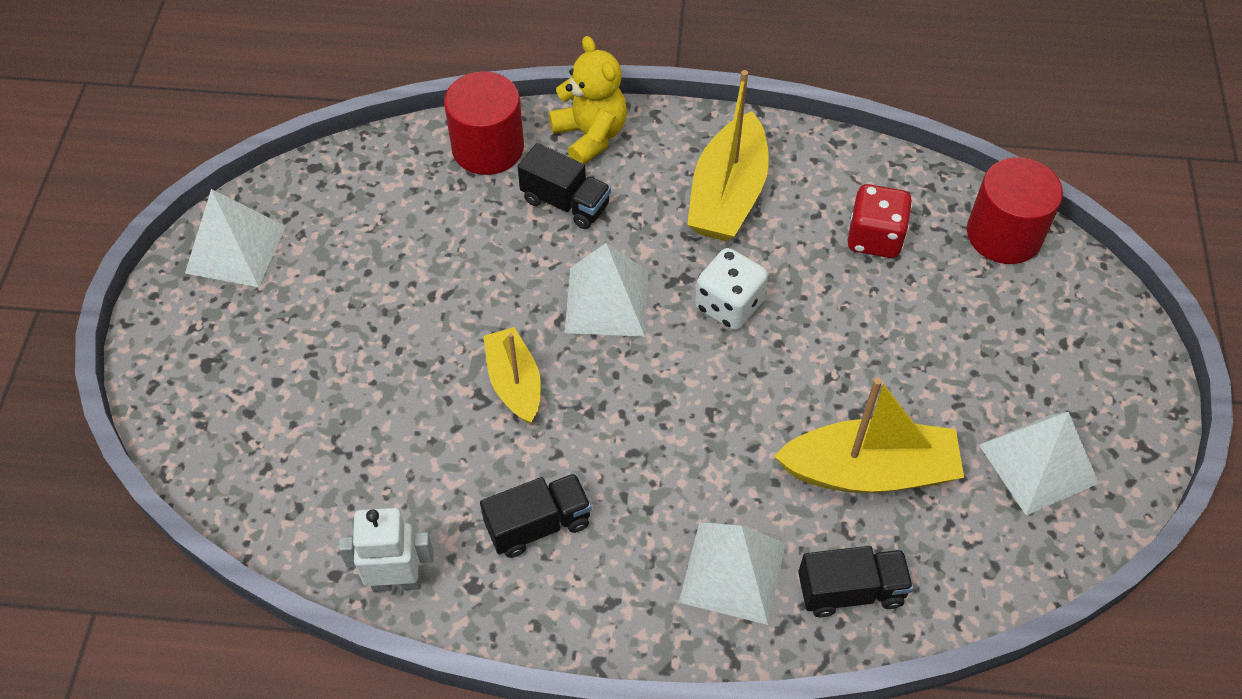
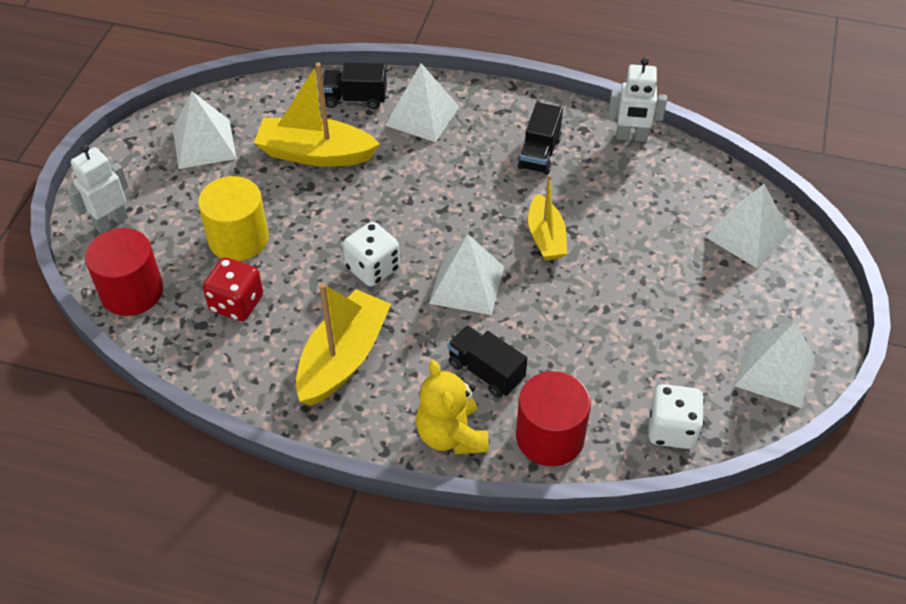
camera: 170 degrees left, 5 degrees down
(238, 428) = (748, 235): none -> white pyramid
(359, 172) = (672, 429): none -> white dice
(538, 525) = (539, 153): black truck -> black truck turned 60 degrees counterclockwise
(913, 320) = (238, 239): none -> yellow cylinder
(1088, 319) = (111, 222): none -> white robot

